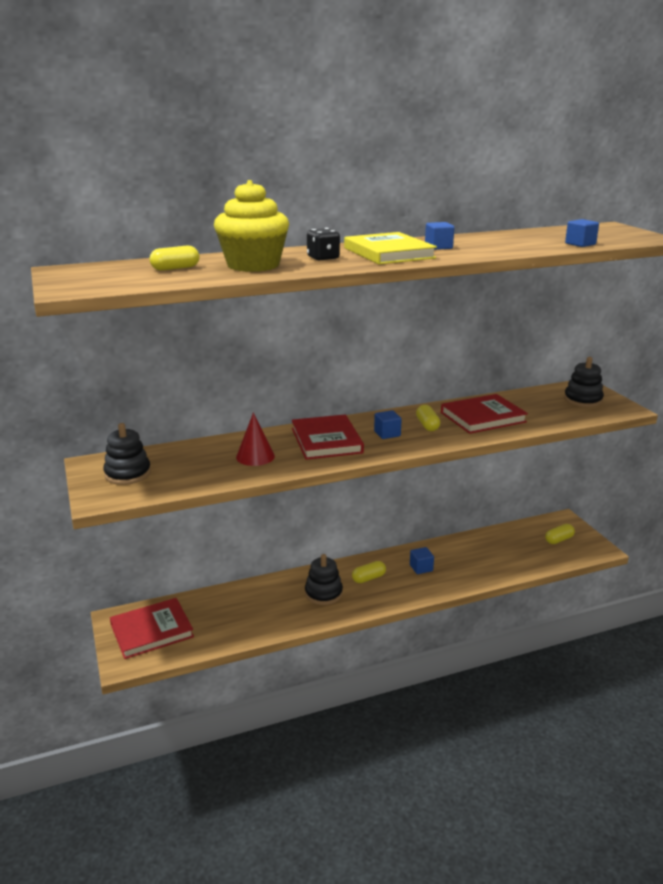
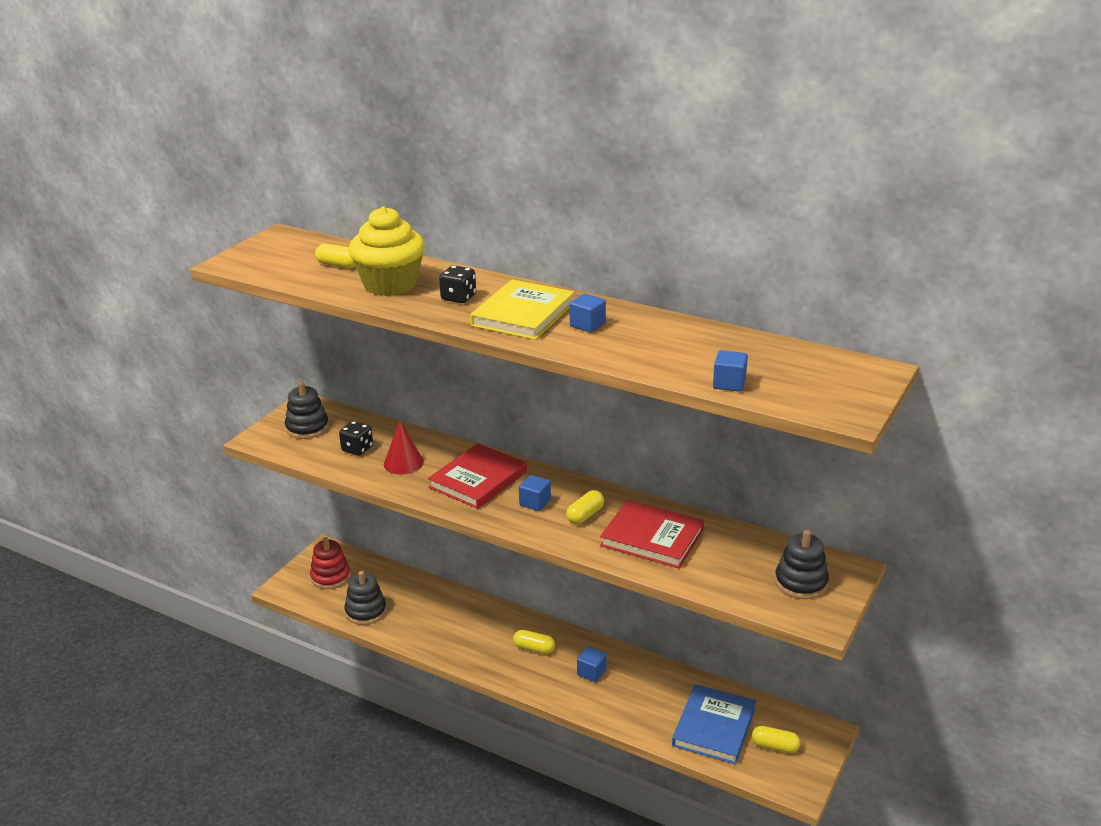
camera: 50 degrees right, 5 degrees up
(152, 631) = (330, 577): red book -> red stacking toy
(201, 466) = (357, 449): none -> black dice
(323, 593) = (479, 635): black stacking toy -> black stacking toy (366, 611)
(521, 550) = (714, 727): none -> blue book

